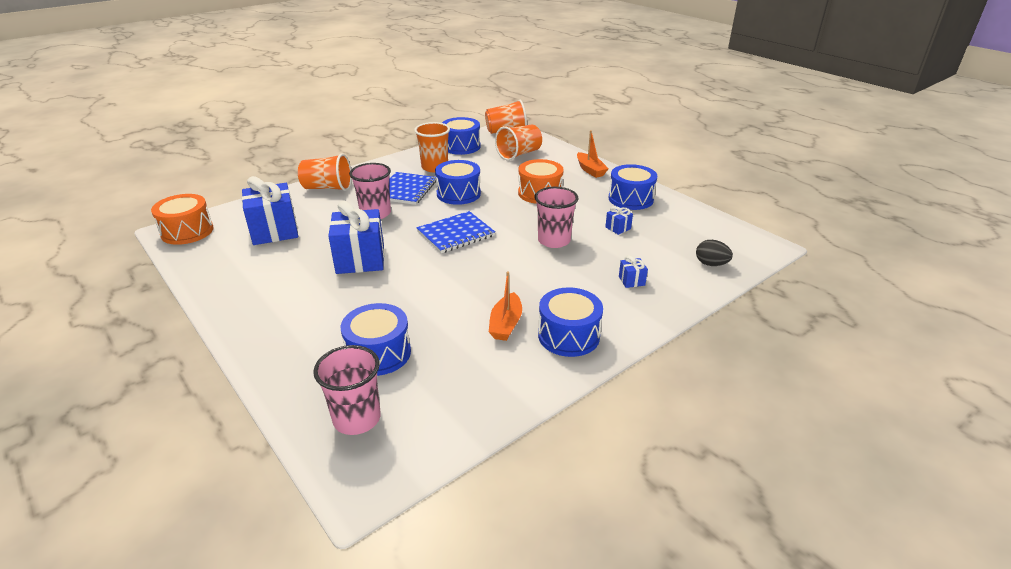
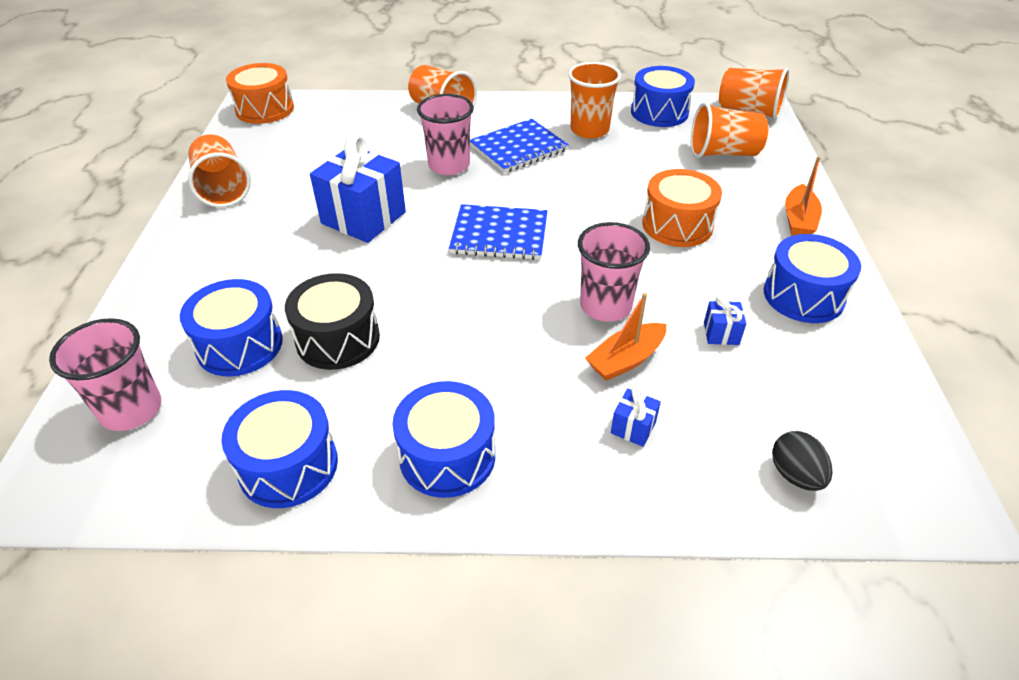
camera: 40 degrees right, 10 degrees up
(229, 286) = (223, 189): none -> orange cup
(274, 231) = (332, 143): blue gift -> none
(435, 320) = (338, 339): none -> black drum
(458, 194) = (571, 180): blue drum -> blue drum (288, 466)
(506, 324) = (399, 391): orange boat -> orange boat (625, 360)

